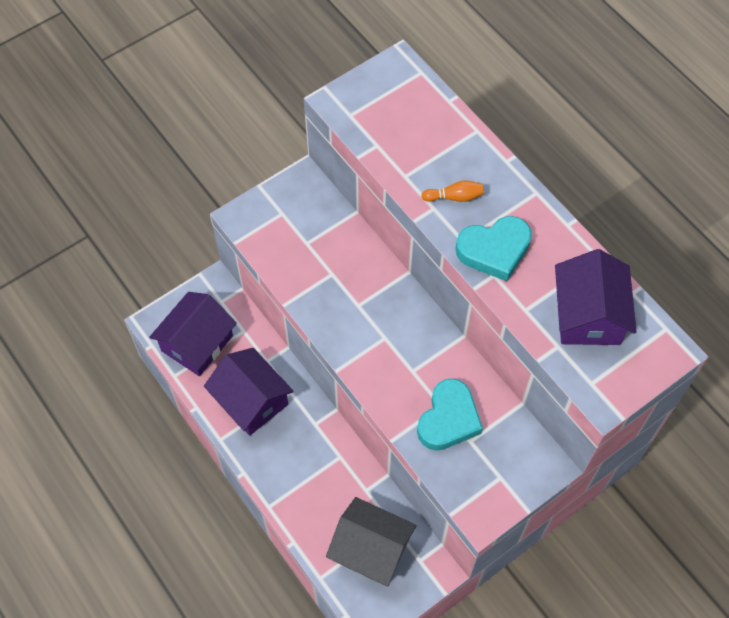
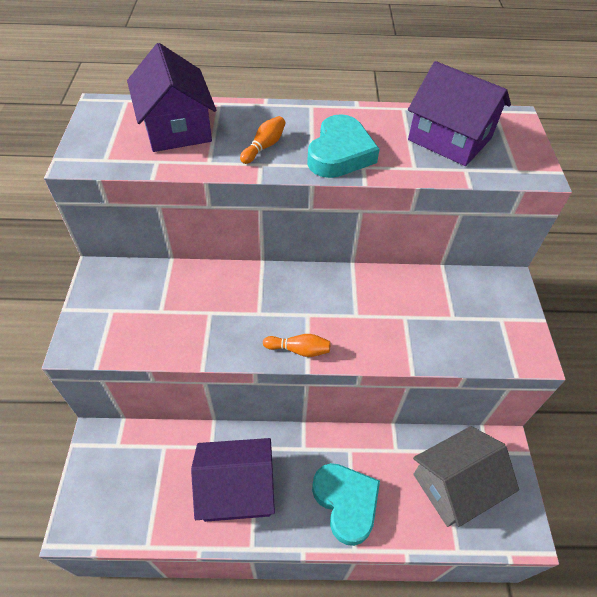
camera: 55 degrees left, 10 degrees down
(197, 343) = (136, 498): purple house -> purple house (176, 127)
(349, 353) = (299, 350): none -> orange bowling pin
(448, 419) = (422, 319): turquoise heart -> turquoise heart (346, 502)

